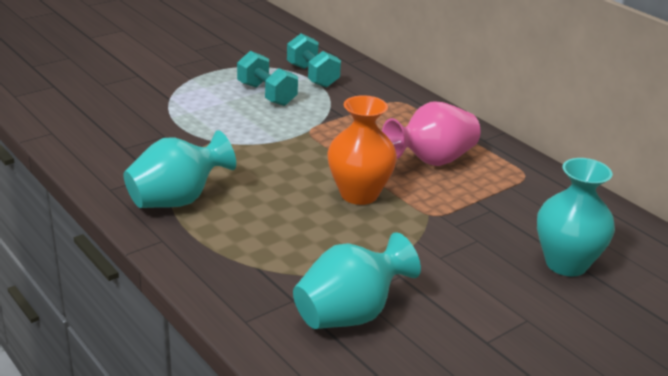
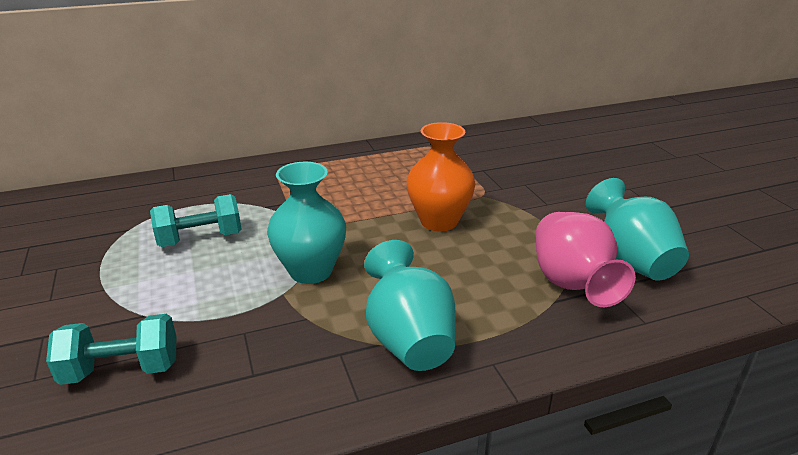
camera: 70 degrees left, 0 degrees up
(312, 76) = (184, 204): turquoise dumbbell -> turquoise dumbbell (122, 370)
(432, 161) = (397, 177): pink vase -> pink vase (571, 284)
(566, 263) = (561, 159): turquoise vase -> turquoise vase (311, 271)

